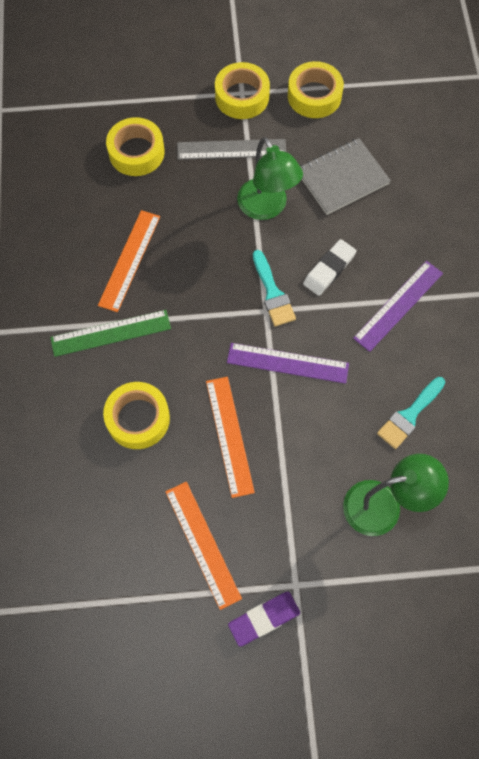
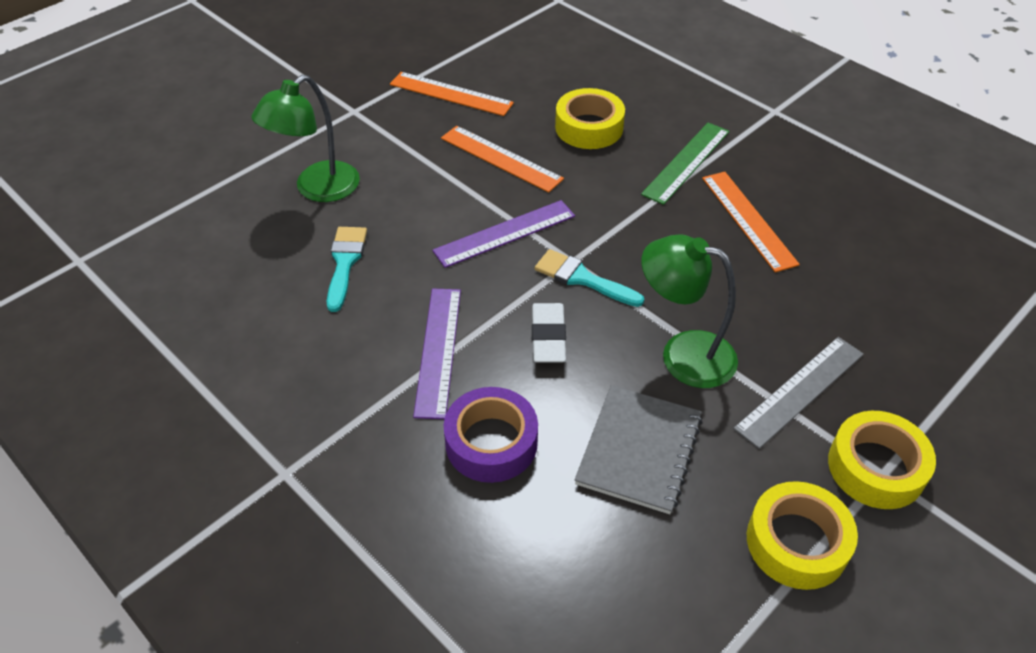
camera: 140 degrees right, 20 degrees down
(136, 152) = (885, 315): yellow tape -> none
(264, 619) = (362, 84): purple eraser -> none
(412, 232) = (491, 442): none -> purple tape

